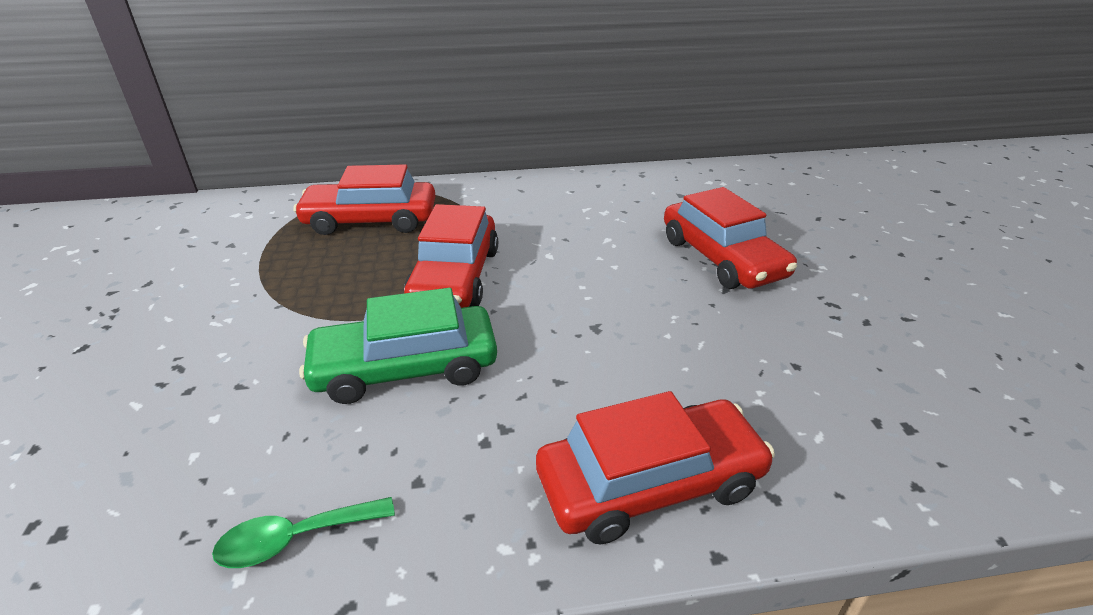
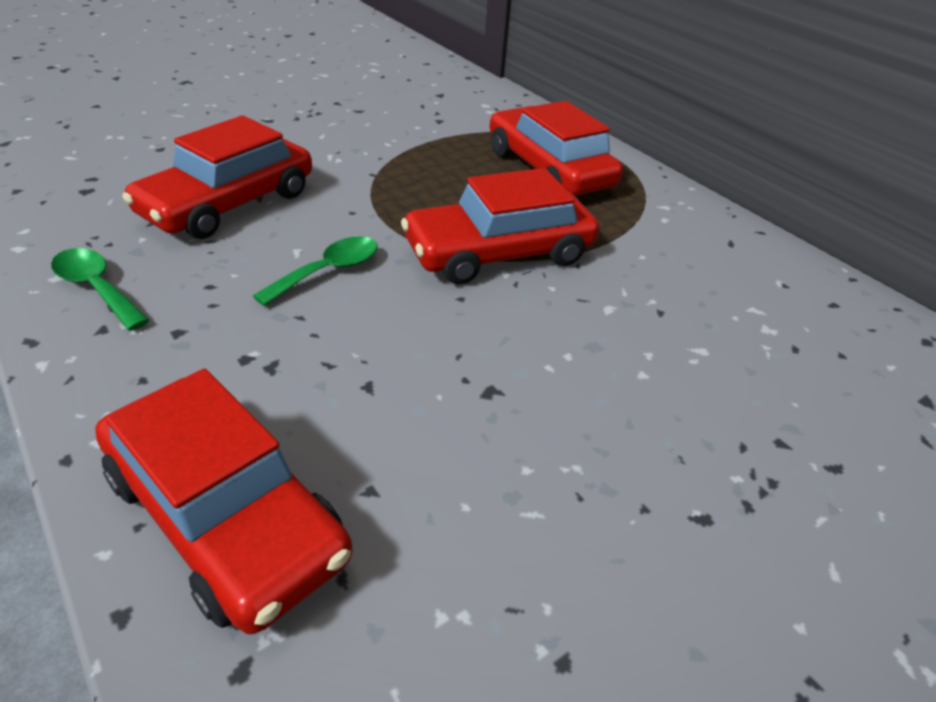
camera: 60 degrees right, 5 degrees up
(405, 367) = (328, 271): green car -> green spoon
(722, 258) = (788, 495): red car -> red car (229, 203)

